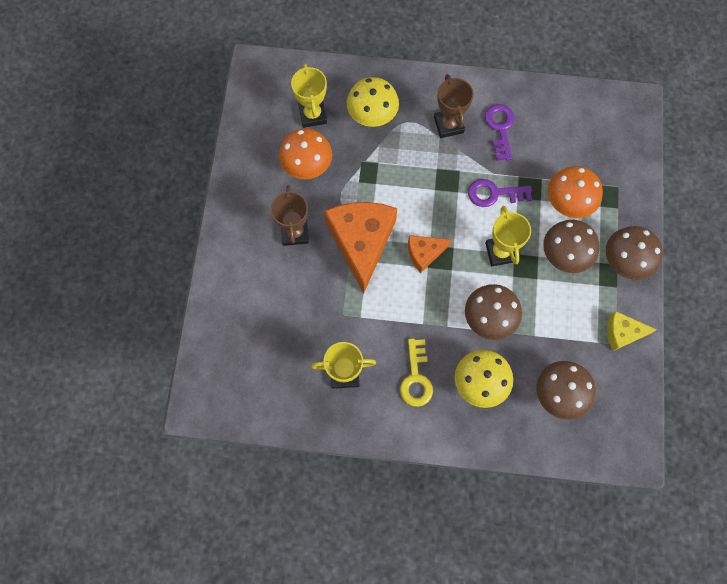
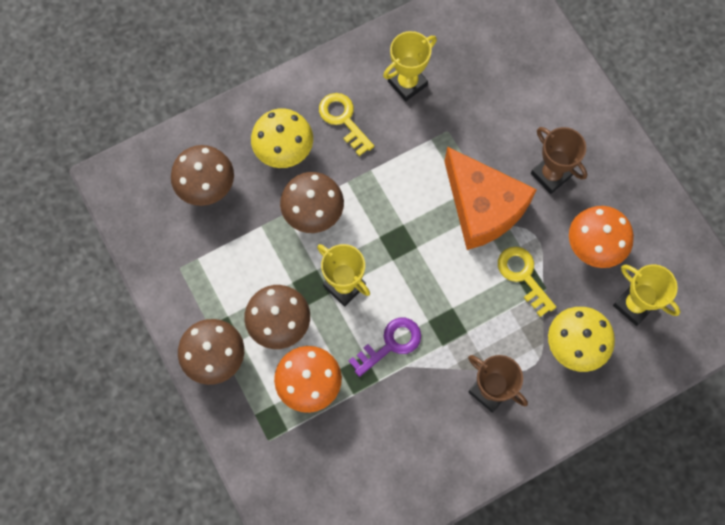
camera: 145 degrees right, 0 degrees up
(370, 179) = (523, 276): none -> yellow key
(424, 253) = (416, 236): orange cheese -> none
(500, 128) = (434, 425): purple key -> none
(622, 333) = (178, 283): yellow cheese -> none

